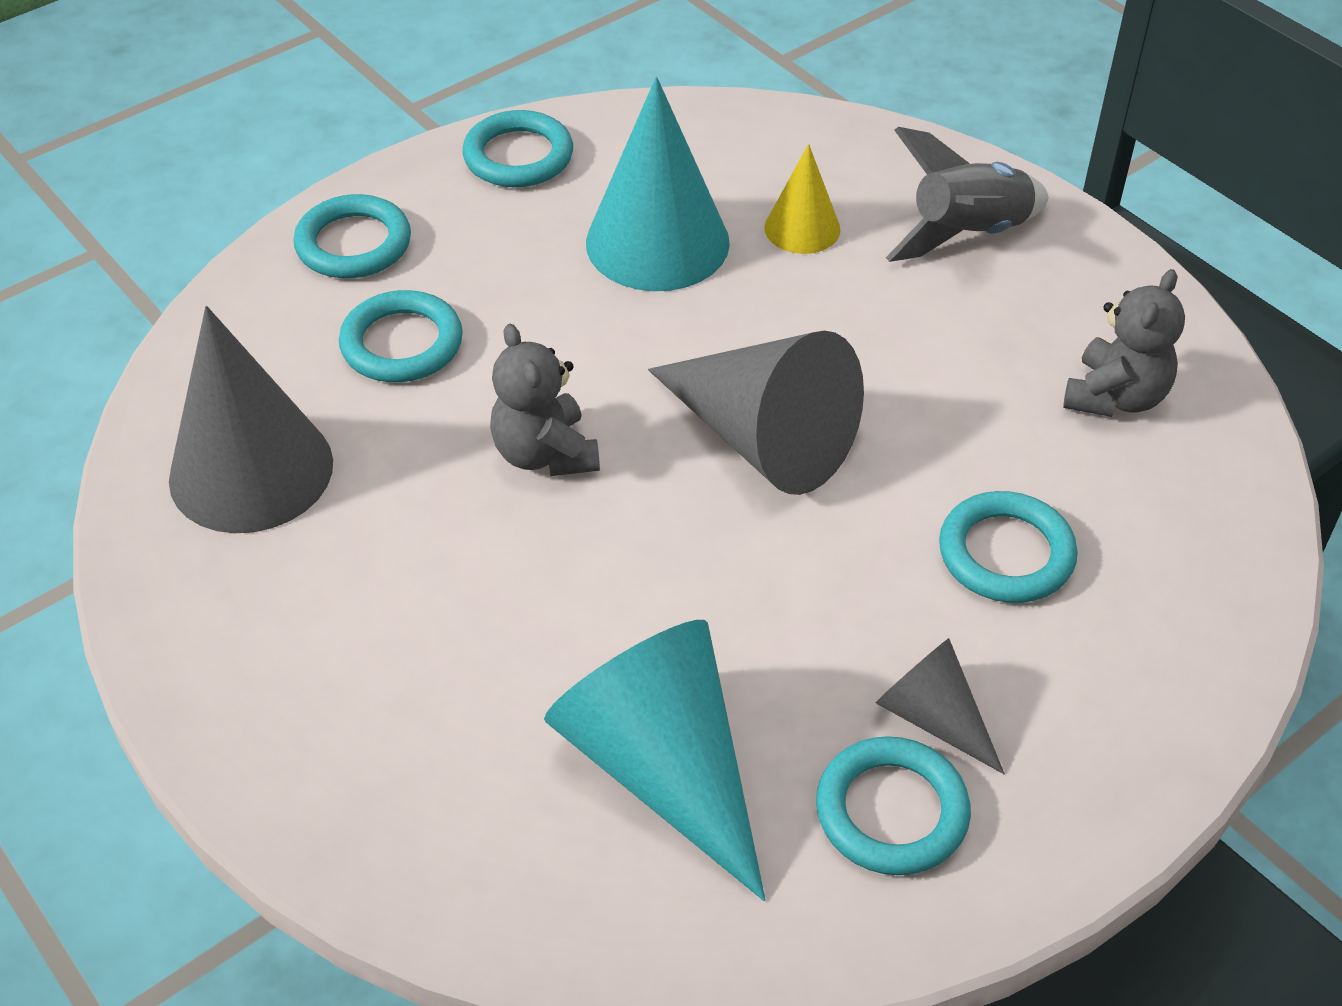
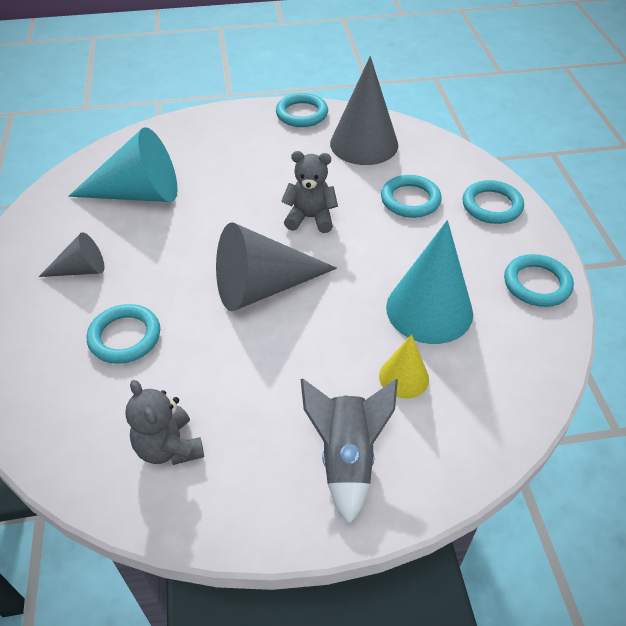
camera: 120 degrees right, 0 degrees up
(891, 811) = (61, 239): turquoise ring -> turquoise ring (302, 114)

